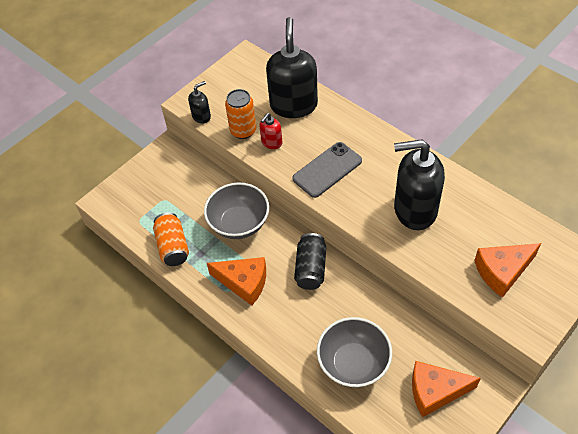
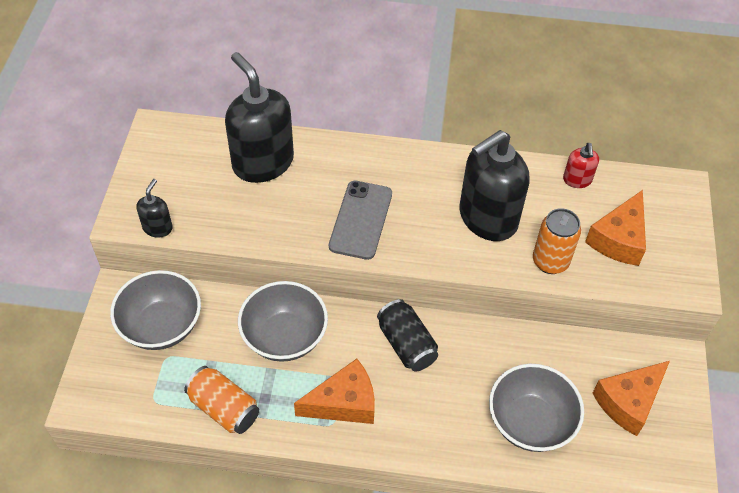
camera: 40 degrees left, 0 degrees up
(174, 180) = (161, 326): none -> grey bowl
(243, 131) = (225, 221): orange can -> orange can (550, 261)
(271, 142) = (271, 219): red soap dispenser -> red soap dispenser (577, 180)

